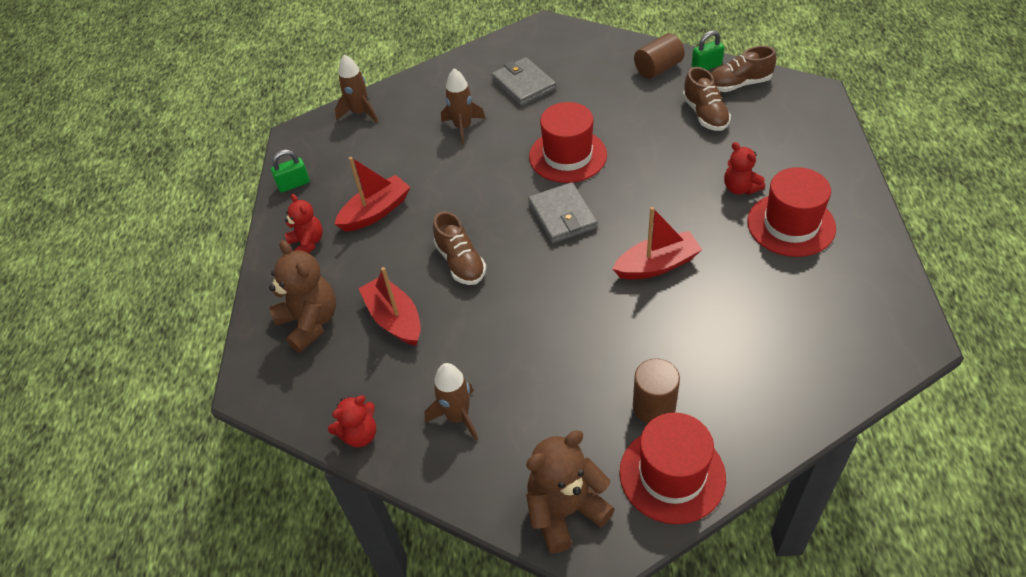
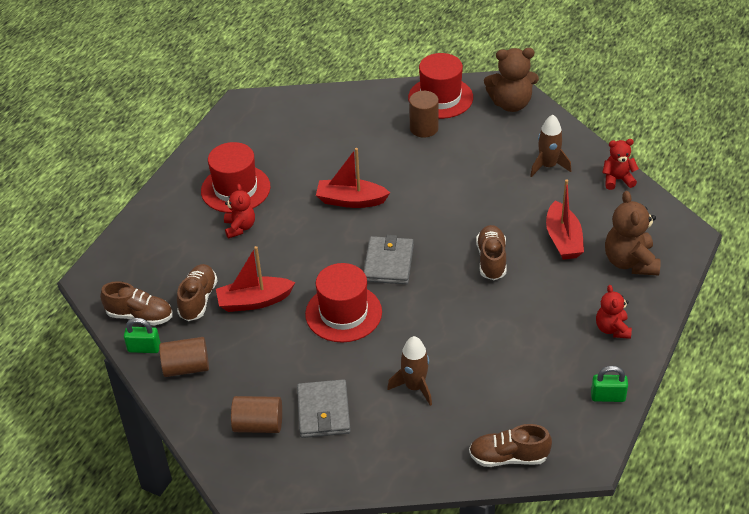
camera: 155 degrees left, 5 degrees down
(360, 112) = (508, 457): brown rocket -> brown shoe
(376, 212) = (540, 333): red boat -> red boat (254, 301)
(565, 59) = (258, 425): none -> brown cylinder

